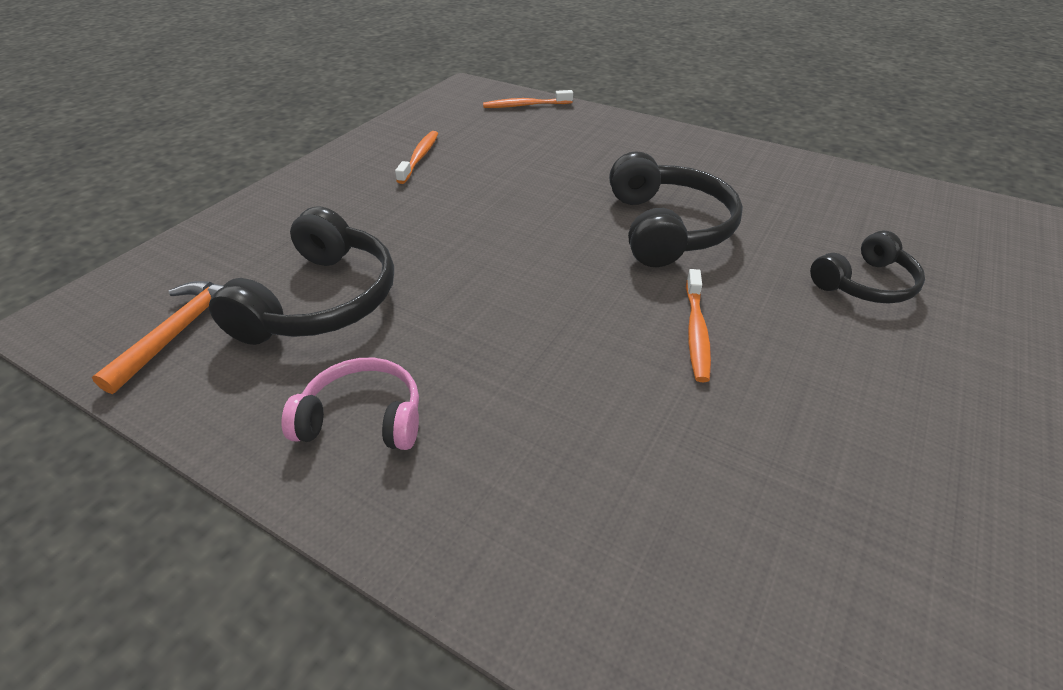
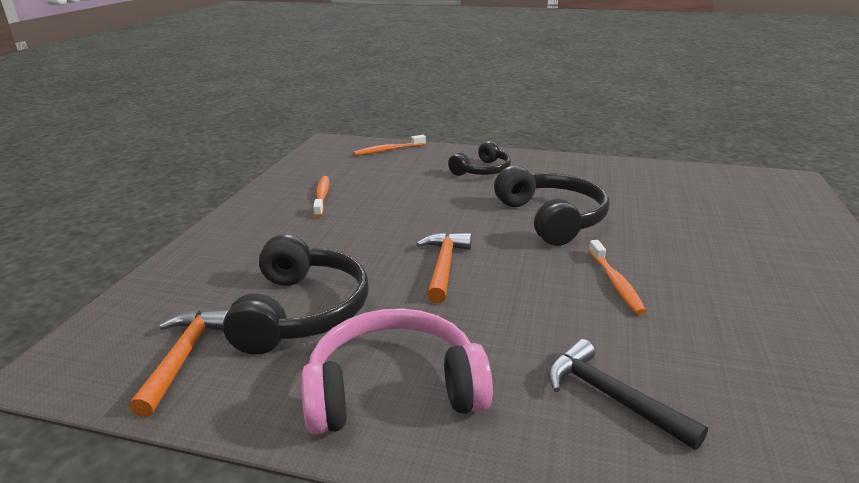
camera: 15 degrees left, 15 degrees down
(363, 417) = (394, 389): pink headphones -> pink headphones, size x1.61
(503, 271) = (444, 266): none -> orange hammer
(600, 487) = (611, 397): none -> black hammer
(865, 284) = (711, 234): black headphones -> black headphones (482, 170)

